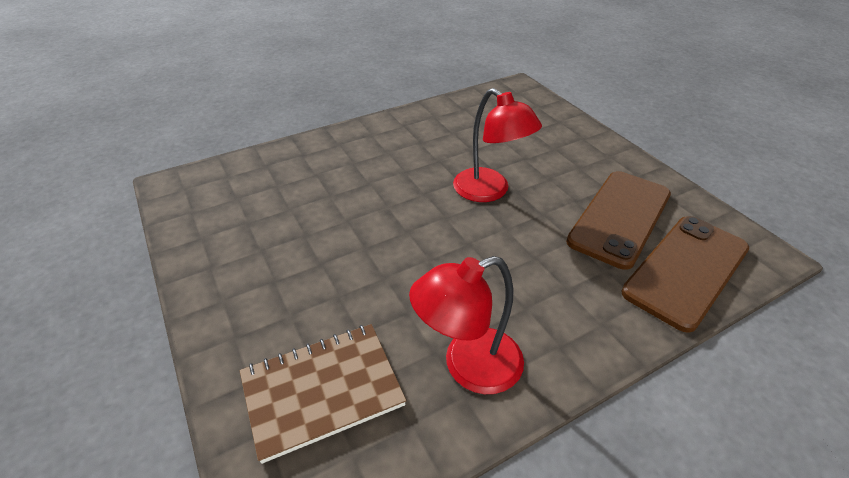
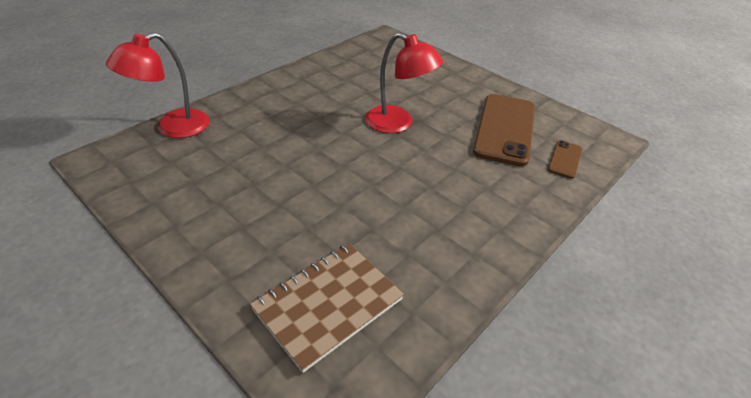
camera: 20 degrees left, 0 degrees up
(468, 366) = (438, 259): red lamp -> red lamp (173, 128)
(686, 270) = (564, 159): brown phone -> brown phone, size x0.47

